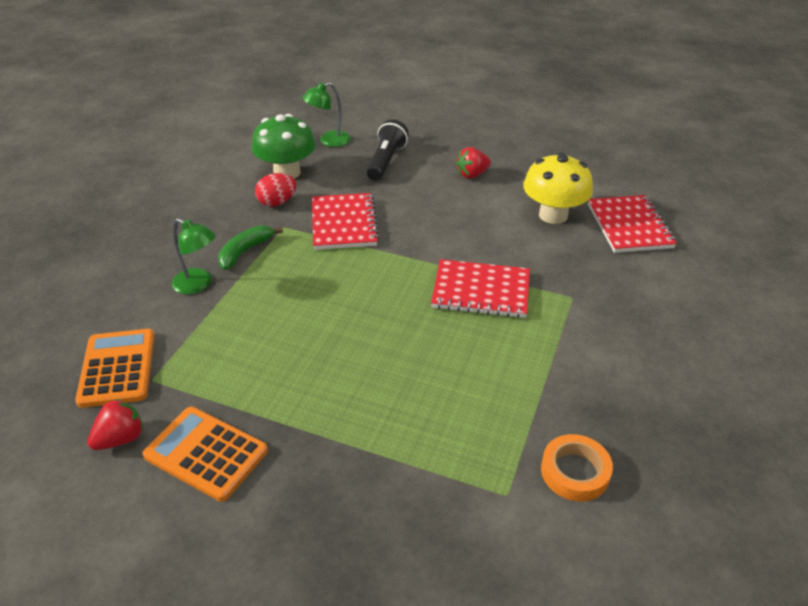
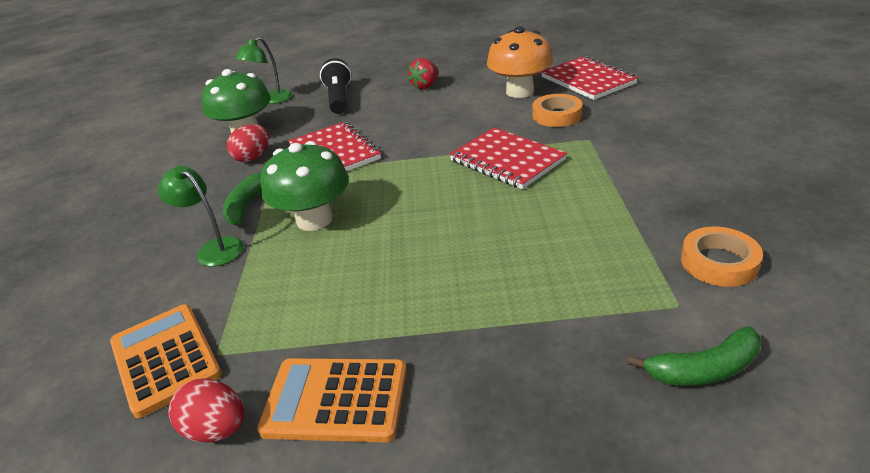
camera: 20 degrees left, 5 degrees down
(121, 438) = (217, 429): red strawberry -> red egg
(198, 284) = (214, 248): green lamp -> green lamp turned 150 degrees counterclockwise
(286, 288) = (314, 219): none -> green mushroom
(478, 555) = (703, 369): none -> green banana
(481, 291) = (507, 160): red notebook -> red notebook turned 60 degrees clockwise
(553, 215) = (520, 91): yellow mushroom -> orange mushroom
(565, 257) = (557, 115): none -> orange tape

